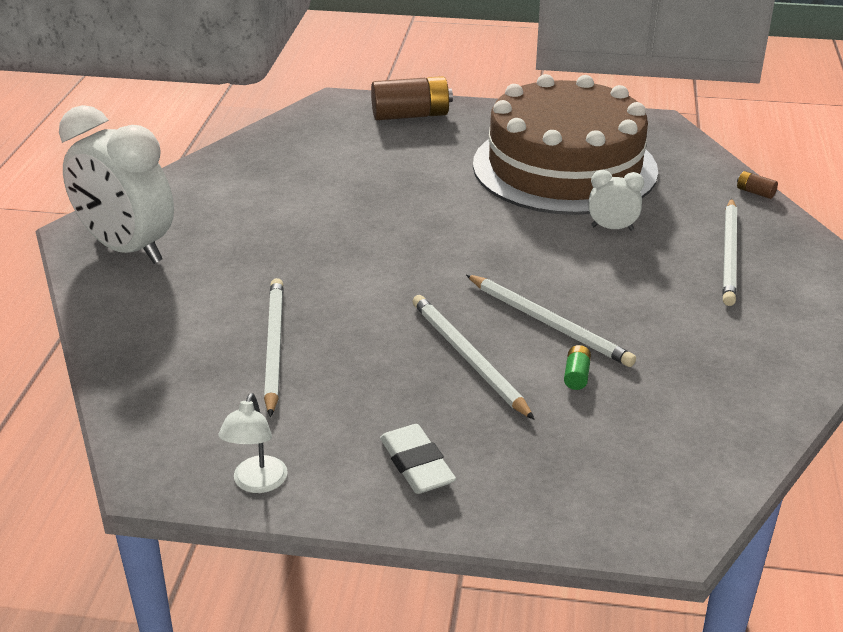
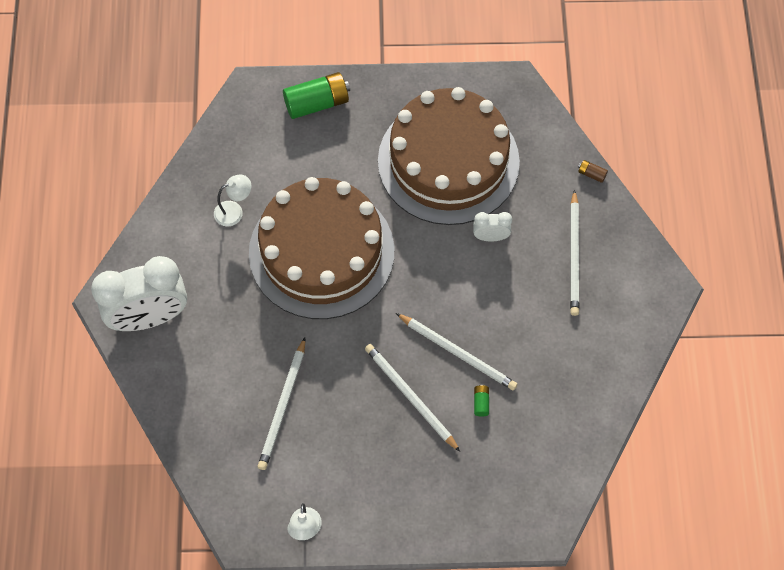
camera: 10 degrees left, 30 degrees up
(127, 249) = (149, 317): white clock -> white clock turned 45 degrees counterclockwise
(274, 346) = (283, 406): white pencil -> white pencil turned 150 degrees counterclockwise
(279, 179) = (234, 211): none -> white lamp
(379, 219) = (321, 252): none -> brown cake
(411, 115) = (317, 103): brown battery -> green battery
(416, 464) = (395, 498): white eraser -> none

